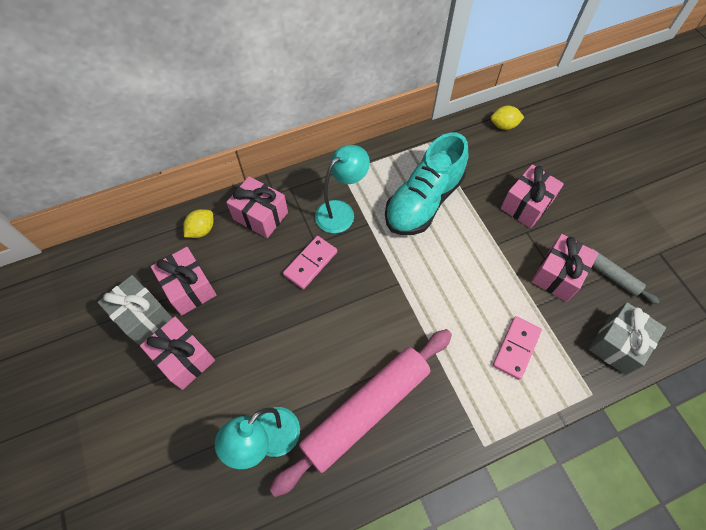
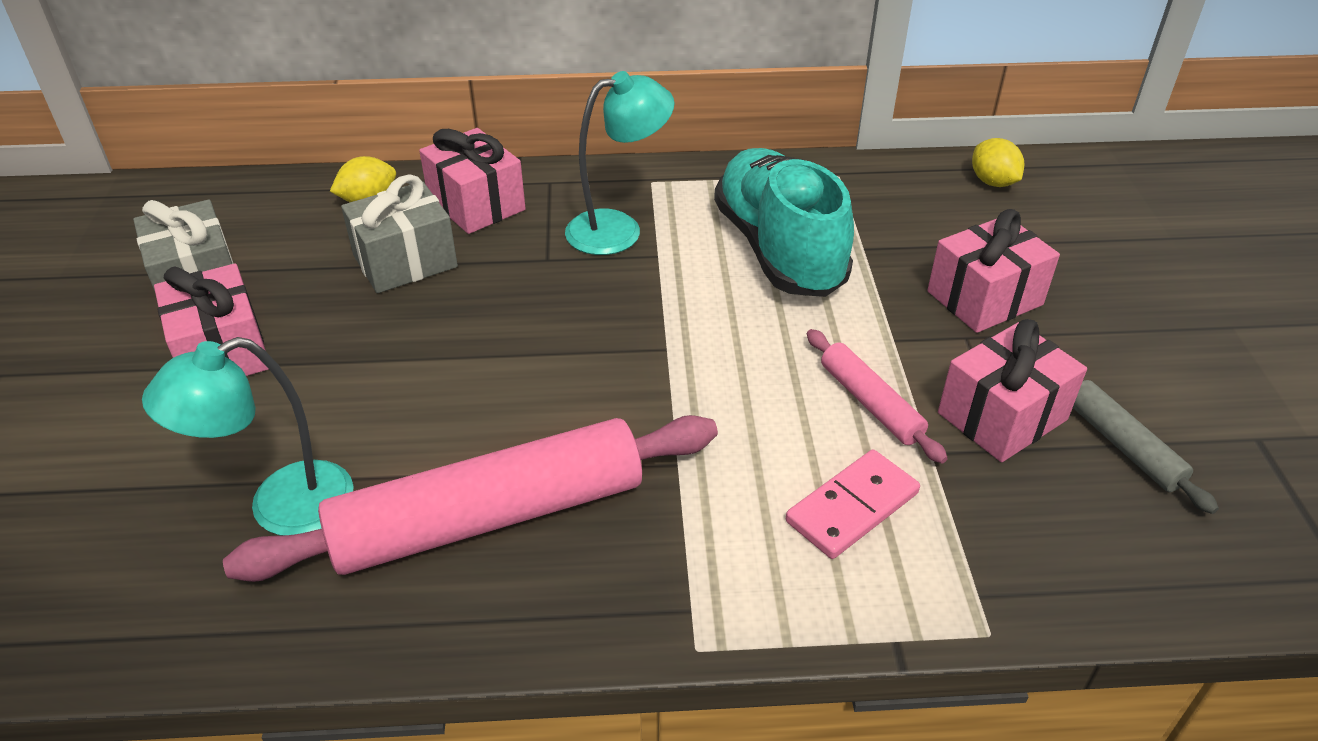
camera: 20 degrees right, 20 degrees down
(189, 288) = (297, 265): pink gift -> none
(310, 263) = (521, 283): pink domino -> none
(423, 201) = (779, 249): turquoise shoe -> turquoise shoe turned 105 degrees clockwise
(501, 286) = (870, 403): none -> pink rolling pin
(503, 126) = (993, 182): yellow lemon -> yellow lemon turned 45 degrees clockwise
(617, 344) = (1090, 564): grey gift -> grey gift (405, 261)

